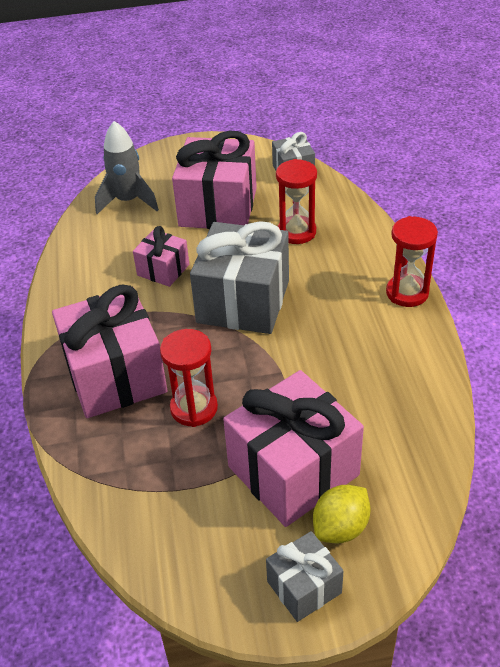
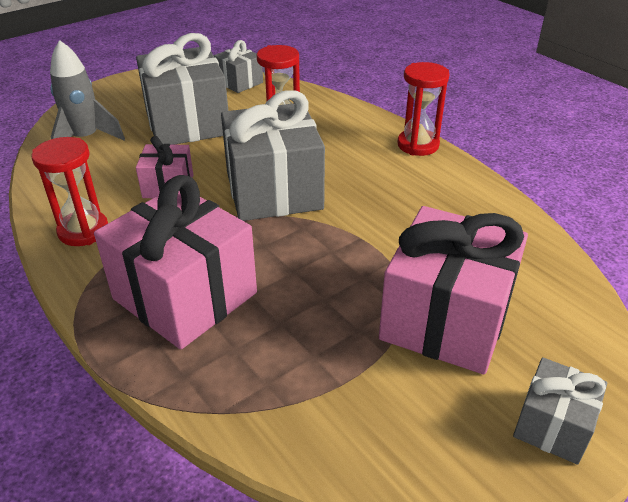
camera: 30 degrees left, 5 degrees down
(194, 408) = (297, 298): red hourglass -> red hourglass (83, 231)
(218, 207) = (187, 123): pink gift -> grey gift
(341, 528) = (535, 353): yellow lemon -> none

